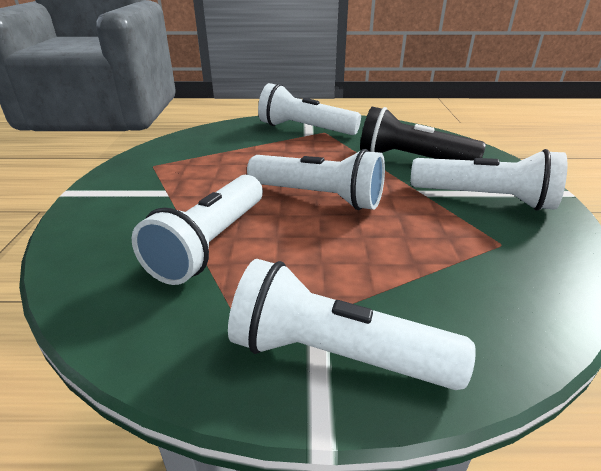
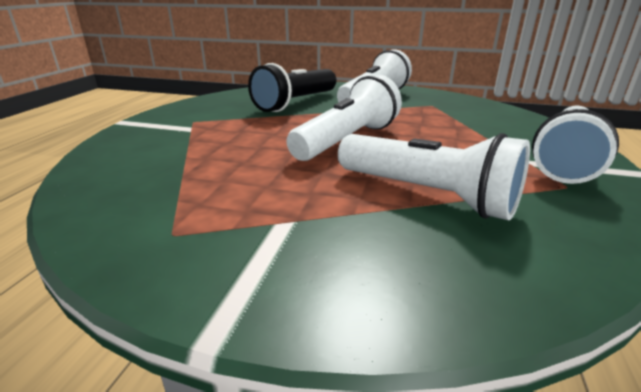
camera: 75 degrees left, 5 degrees down
(305, 129) = (173, 128): white flashlight -> none

